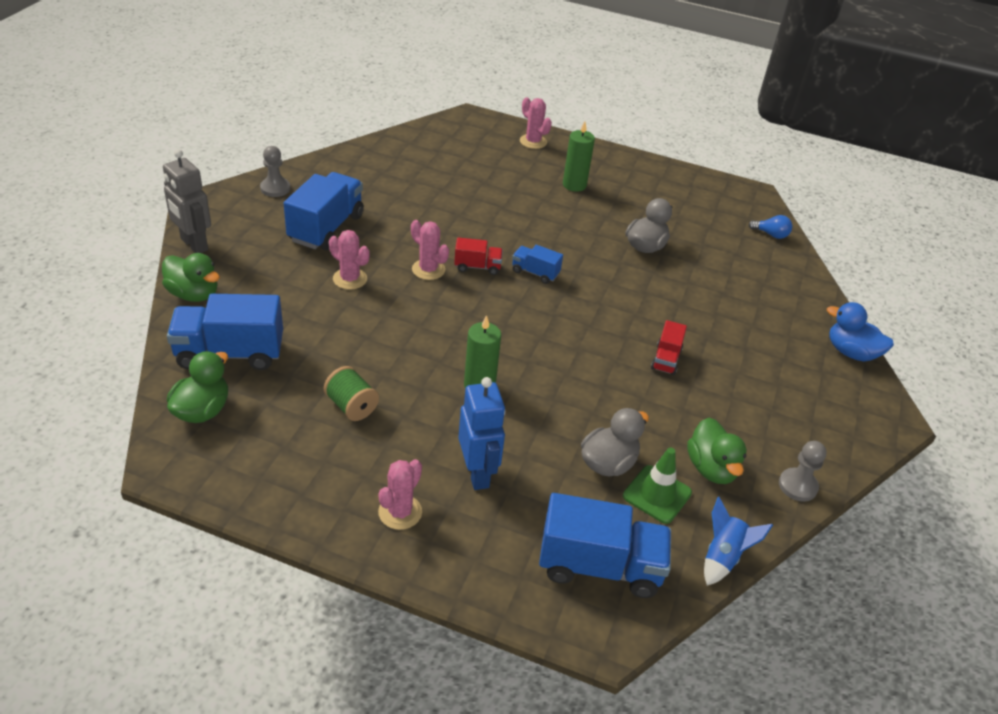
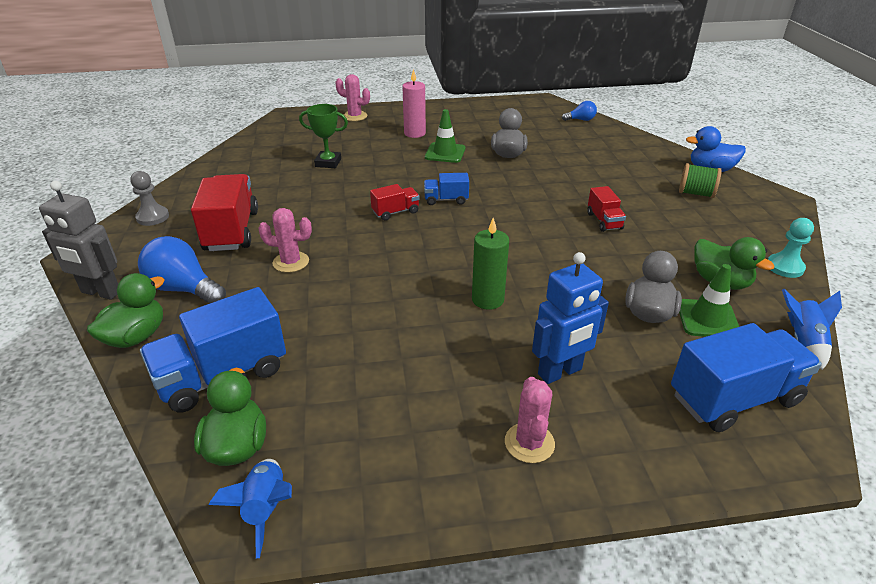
camera: 25 degrees left, 5 degrees down
(189, 462) = (266, 509): none -> blue rocket
(194, 294) = (136, 337): green duck -> green duck turned 60 degrees counterclockwise
(253, 268) = (184, 289): none -> blue light bulb
(326, 228) = (231, 231): blue truck -> red truck
(351, 406) = (392, 368): green spool -> green spool (695, 193)
(428, 269) = (356, 229): pink cactus -> none
(462, 188) = (328, 163): none -> green trophy
(477, 473) = (560, 372): blue robot -> blue robot turned 105 degrees clockwise
(574, 185) = (414, 133): green candle -> pink candle
(583, 220) = (445, 153): none -> green traffic cone
(797, 486) = (785, 267): grey pawn -> turquoise pawn

